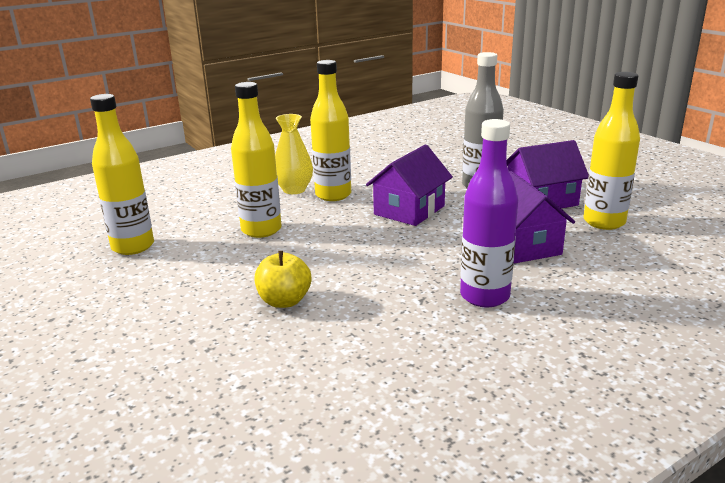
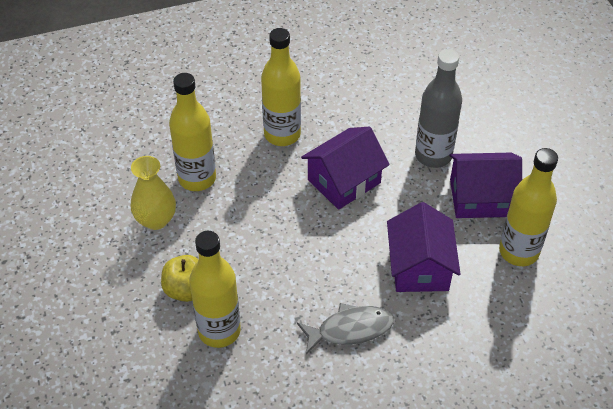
camera: 15 degrees right, 25 degrees up
(133, 246) = (81, 175): yellow bottle -> yellow bottle (219, 331)
(294, 190) = (248, 114): yellow vase -> yellow vase (156, 220)
(484, 296) = (350, 329): purple bottle -> grey fish

